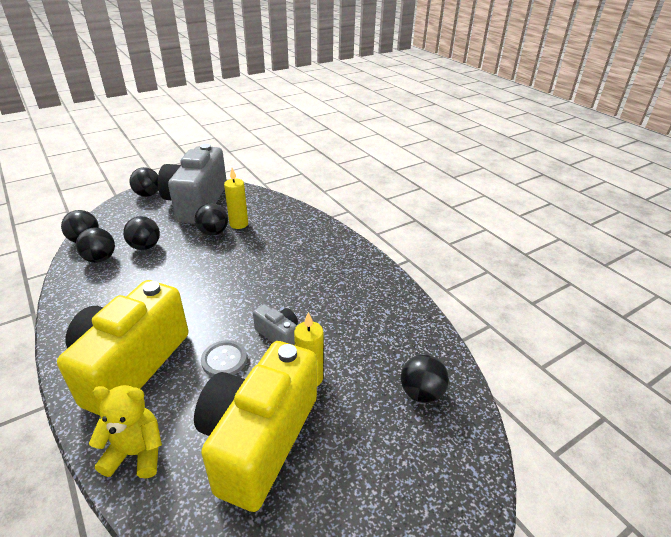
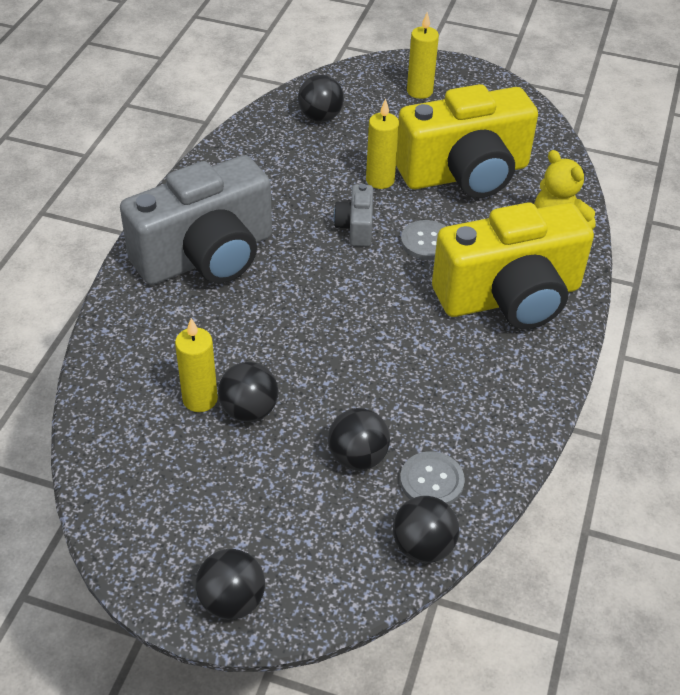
camera: 130 degrees left, 10 degrees up
(100, 259) = (431, 481): black ball -> grey button
(197, 203) = (191, 501): grey camera -> grey camera (206, 256)
(405, 501) = (419, 91): none -> yellow candle

